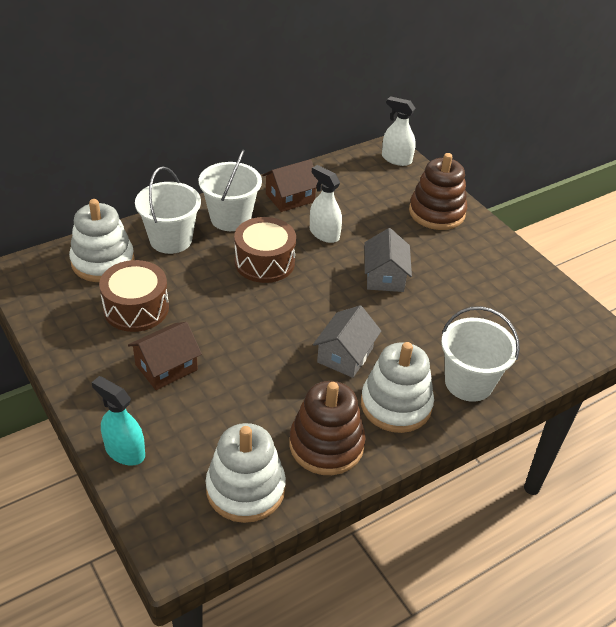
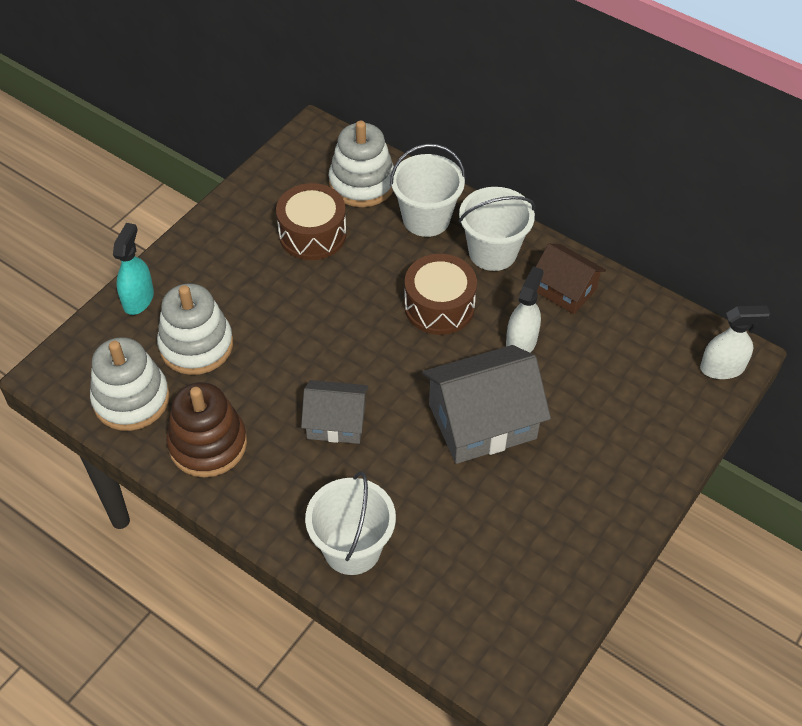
camera: 70 degrees right, 10 degrees up
(166, 367) = (248, 287): brown house -> none
(385, 276) = (482, 421): grey house -> grey house, size x1.65
(396, 159) = (722, 368): white spray bottle -> white spray bottle turned 75 degrees clockwise
(396, 405) = (287, 488): white stacking toy -> white stacking toy (196, 345)
(436, 212) = (638, 441): brown stacking toy -> none

